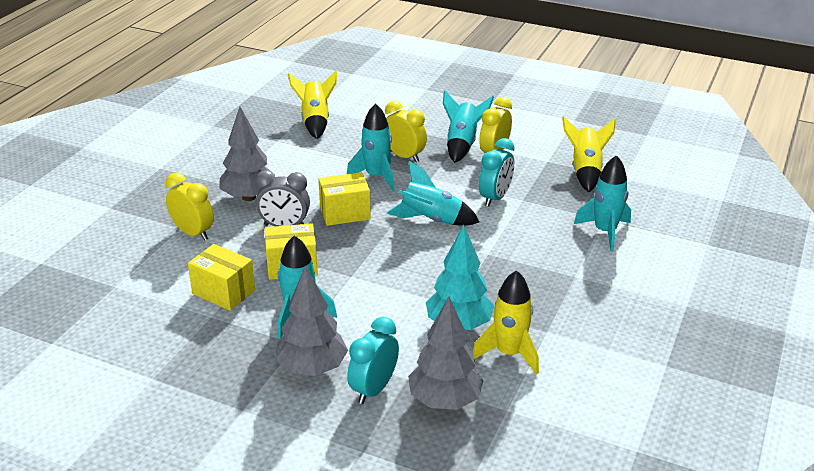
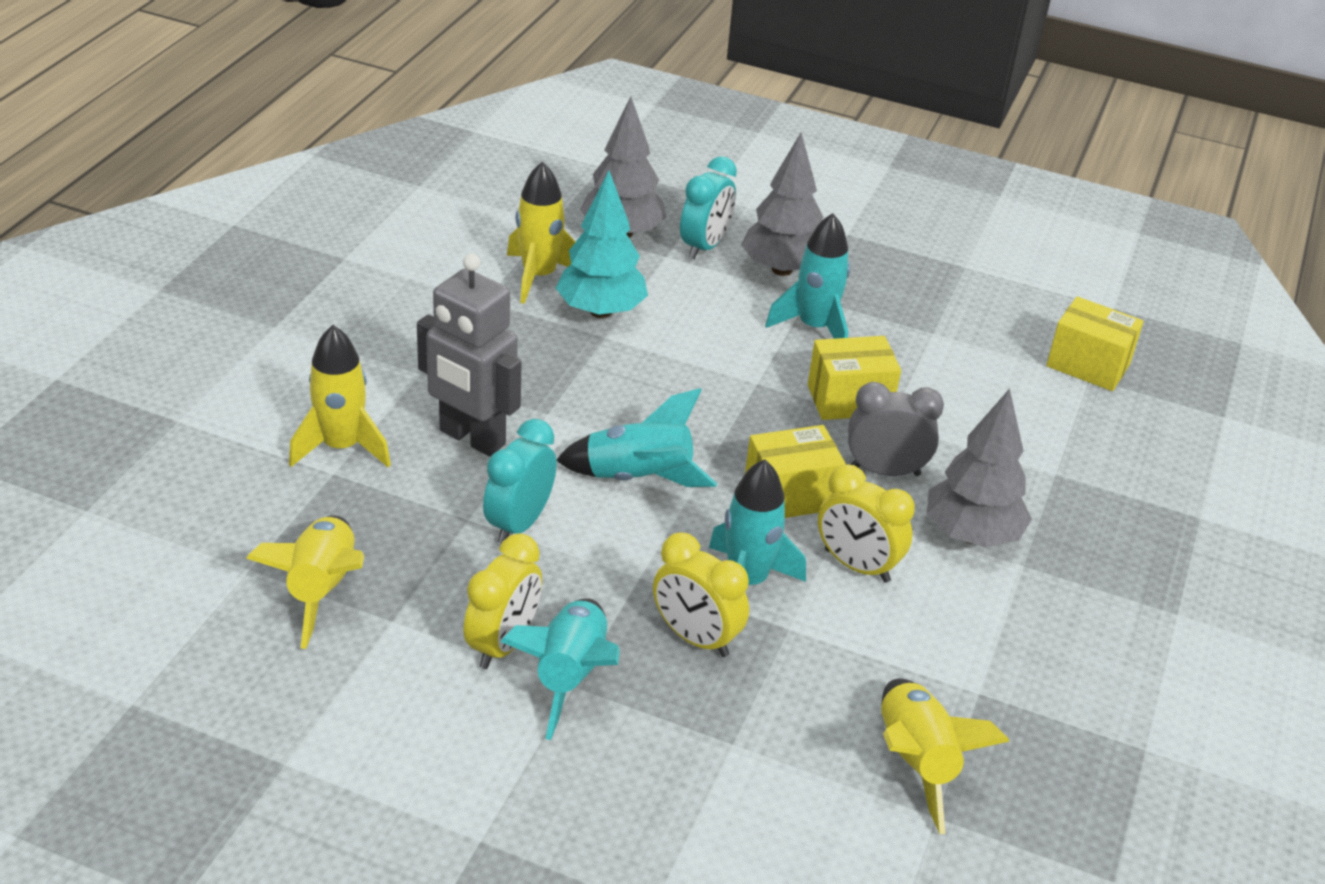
camera: 175 degrees right, 5 degrees up
(193, 233) = (1029, 461): yellow clock -> yellow clock (857, 565)
(223, 292) = (932, 364): yellow box -> yellow box (1088, 365)
(531, 238) = (471, 438): none -> grey robot
(605, 232) = (341, 447): turquoise rocket -> yellow rocket

